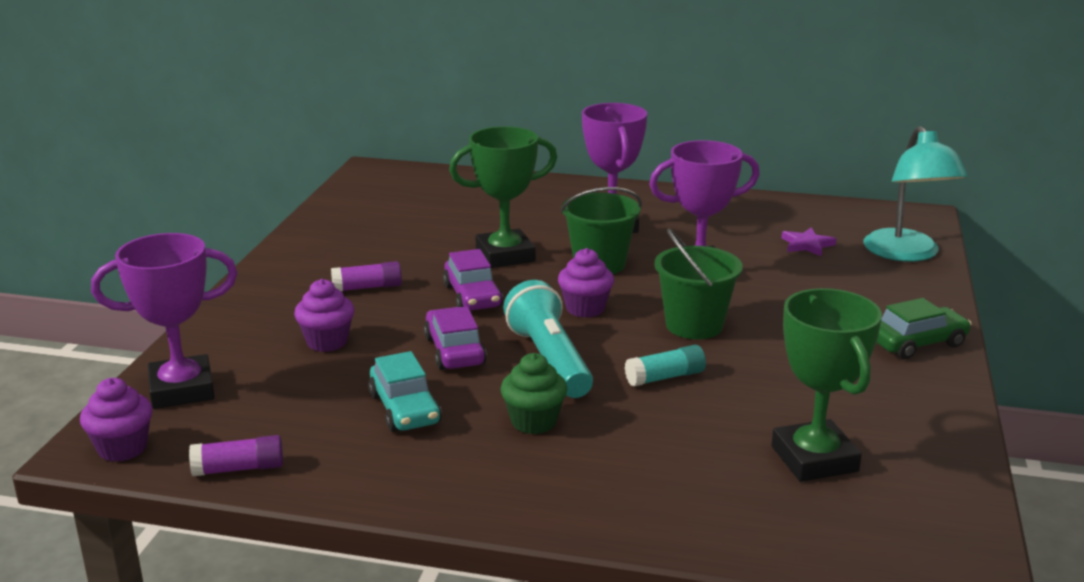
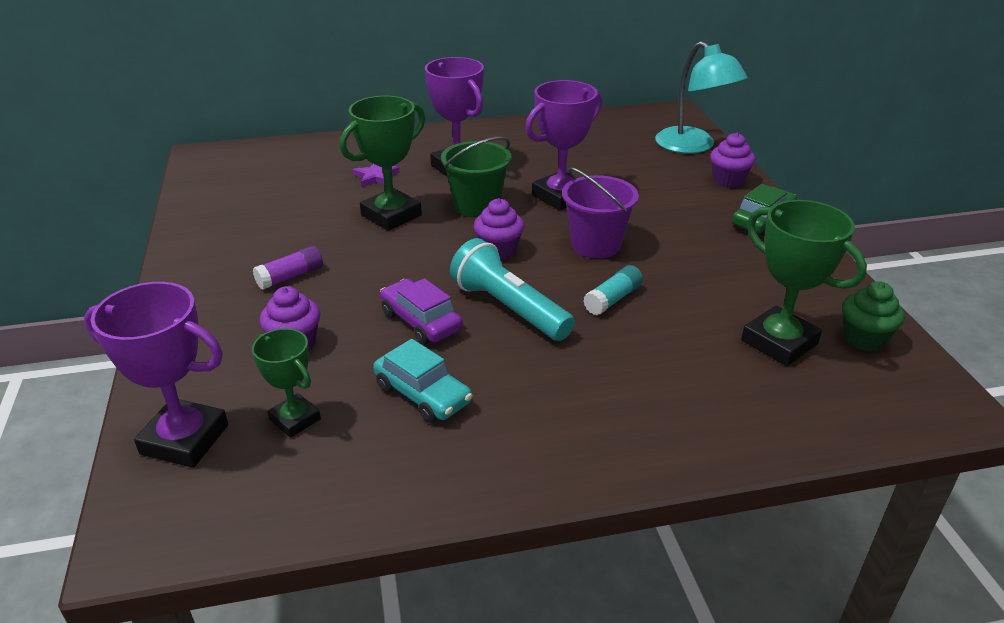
camera: 25 degrees left, 10 degrees up
(122, 448) = (169, 530): purple cupcake -> purple cupcake (728, 181)
(182, 390) = (185, 439): purple trophy -> purple trophy turned 60 degrees clockwise
(239, 468) = (313, 512): purple glue stick -> none
(279, 399) = (295, 419): none -> green trophy
(472, 296) = (394, 262): purple car -> none
(534, 422) = (544, 373): green cupcake -> green cupcake (864, 339)
(694, 325) = (596, 245): green bucket -> purple bucket
(807, 245) = (619, 154): purple star -> purple star (376, 177)

